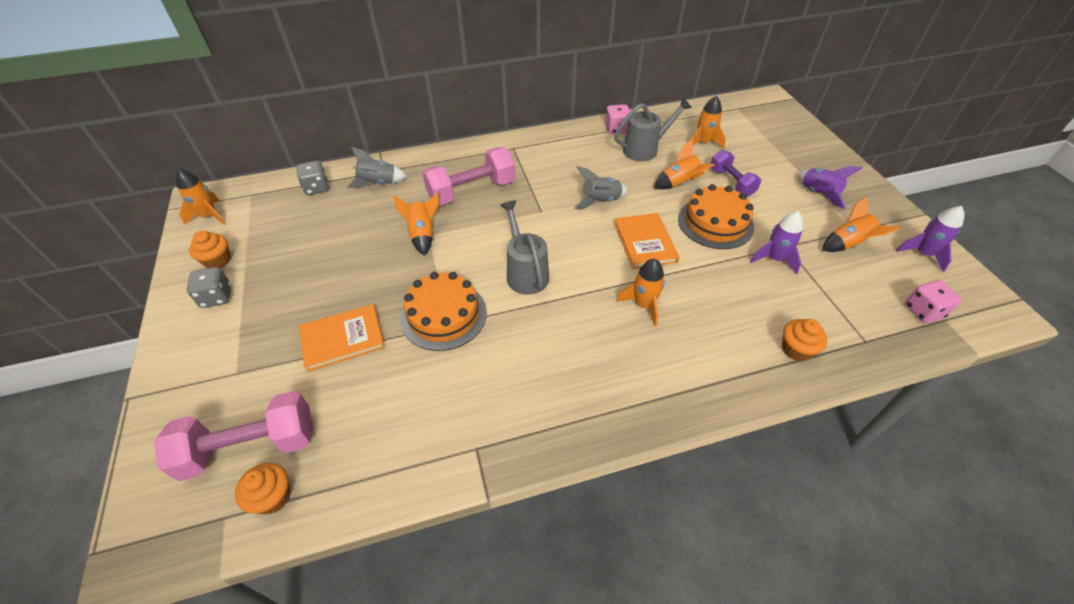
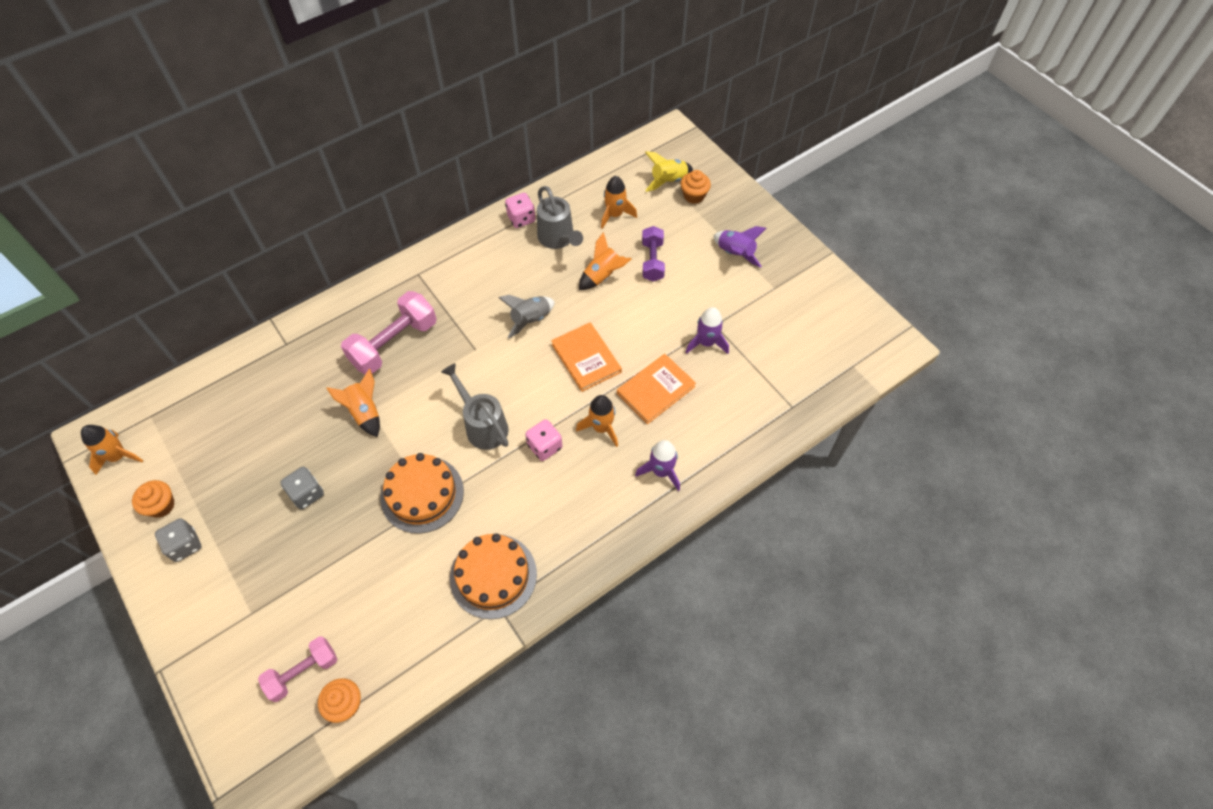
camera: 20 degrees left, 10 degrees up
(250, 447) = (303, 672): pink dumbbell -> pink dumbbell, size x0.62
(317, 188) = (222, 386): grey dice -> grey dice (307, 494)
(343, 339) = (336, 548): orange book -> orange book (655, 390)
(378, 183) = (288, 361): grey rocket -> none
(645, 149) = (558, 239): grey watering can -> grey watering can turned 105 degrees clockwise
(715, 222) = (646, 316): orange cake -> orange cake (493, 575)
(731, 182) = (652, 261): purple dumbbell -> purple dumbbell turned 45 degrees clockwise
(760, 129) = (668, 181): none -> yellow rocket
(796, 349) = (738, 432): orange cupcake -> orange cupcake (694, 196)
(848, 244) = (768, 307): orange rocket -> none
(923, 254) = (832, 300): purple rocket -> purple rocket (661, 471)
(923, 311) = (835, 362): pink dice -> pink dice (545, 446)

